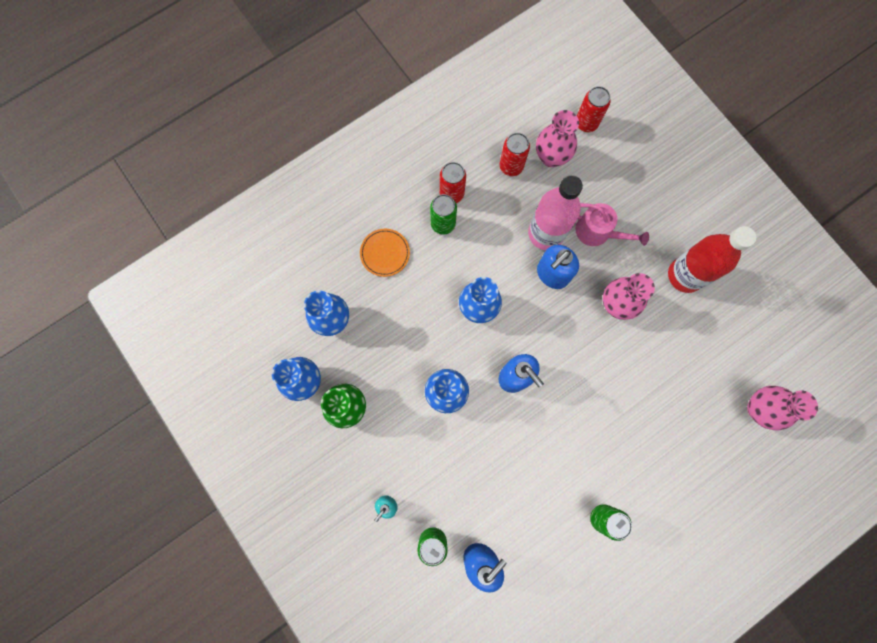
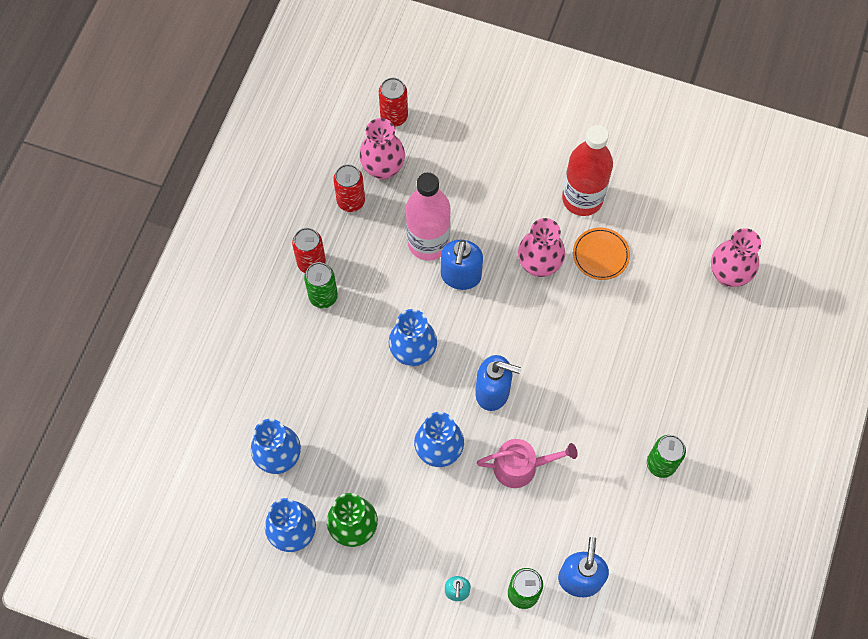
camera: 35 degrees left, 10 degrees down
(385, 253) = (286, 360): orange plate -> orange plate (600, 255)
(597, 232) = (475, 210): pink watering can -> pink watering can (521, 466)

